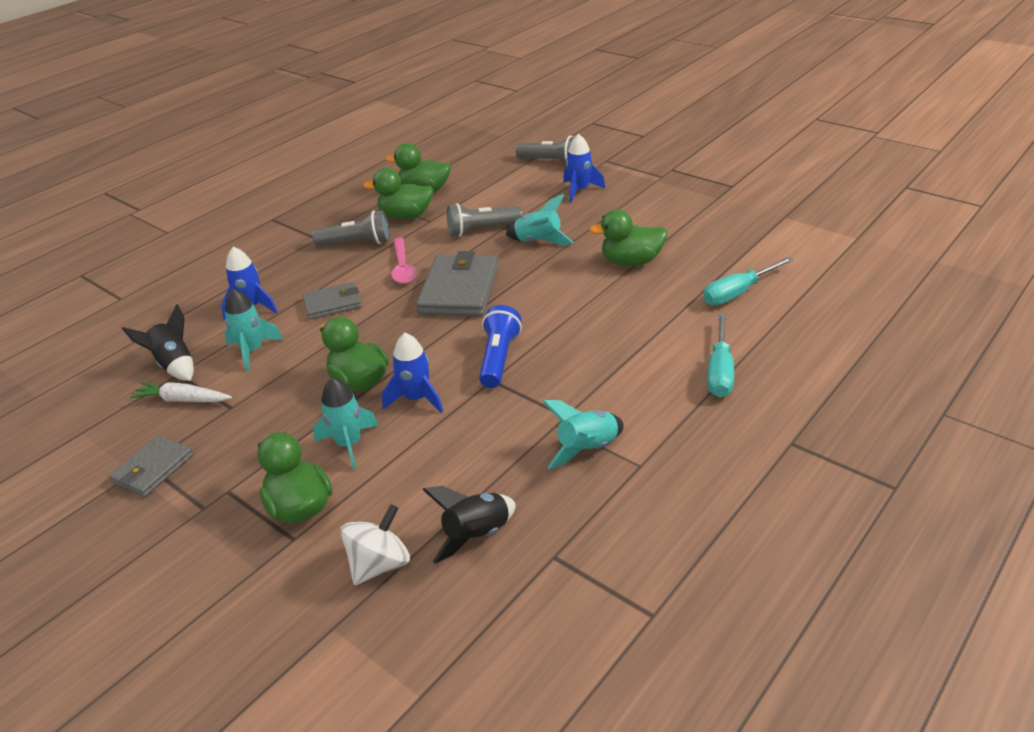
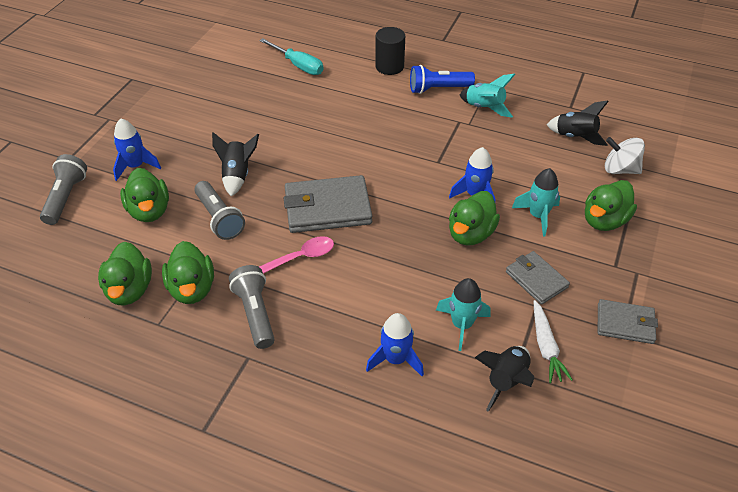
camera: 110 degrees left, 10 degrees up
(332, 303) = (371, 292): grey wallet -> grey wallet (536, 279)
(499, 358) = (412, 163): blue flashlight -> blue flashlight (438, 89)
(538, 241) = (237, 175): turquoise rocket -> black rocket
(631, 262) = (264, 118): green duck -> green duck (149, 211)
(720, 371) = (389, 66): turquoise screwdriver -> black cylinder

